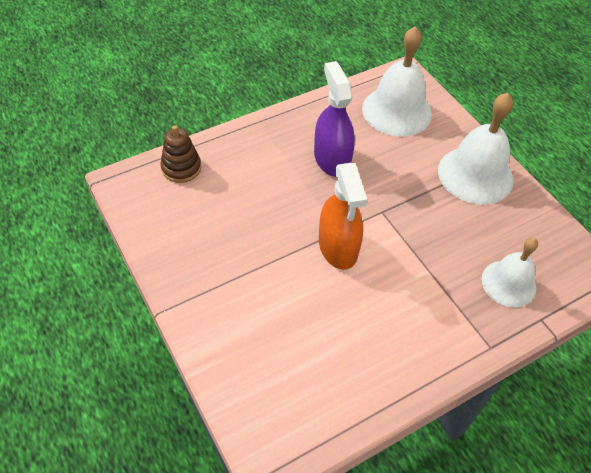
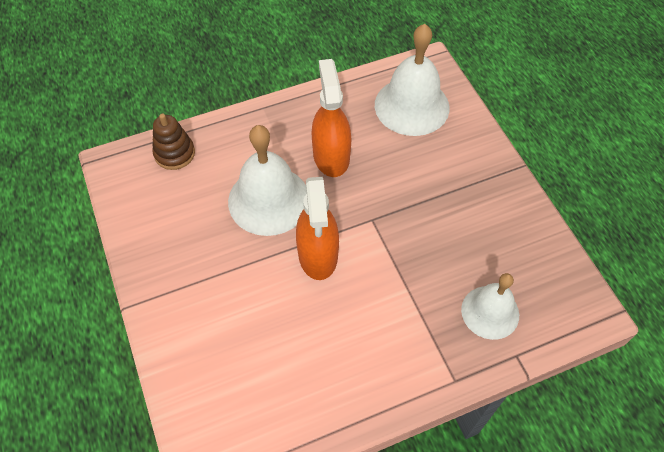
camera: 10 degrees right, 5 degrees up
(332, 159) = (331, 156): purple spray bottle -> orange spray bottle
(475, 175) = (481, 186): white bell -> white bell (269, 200)

